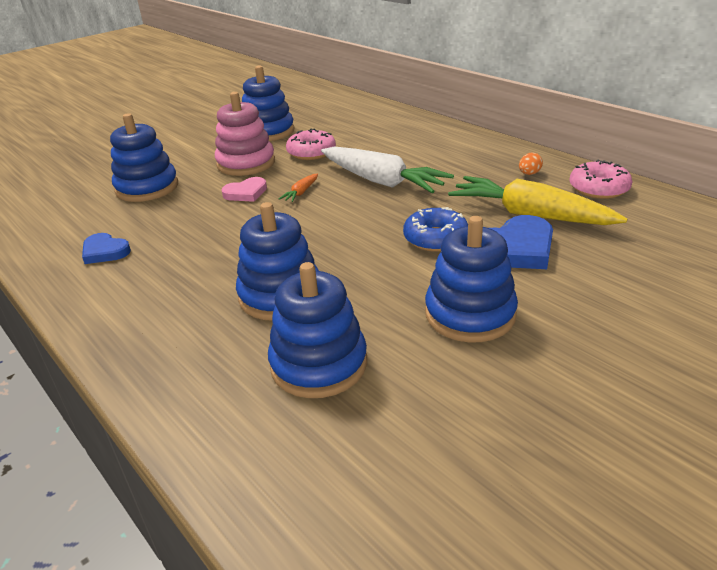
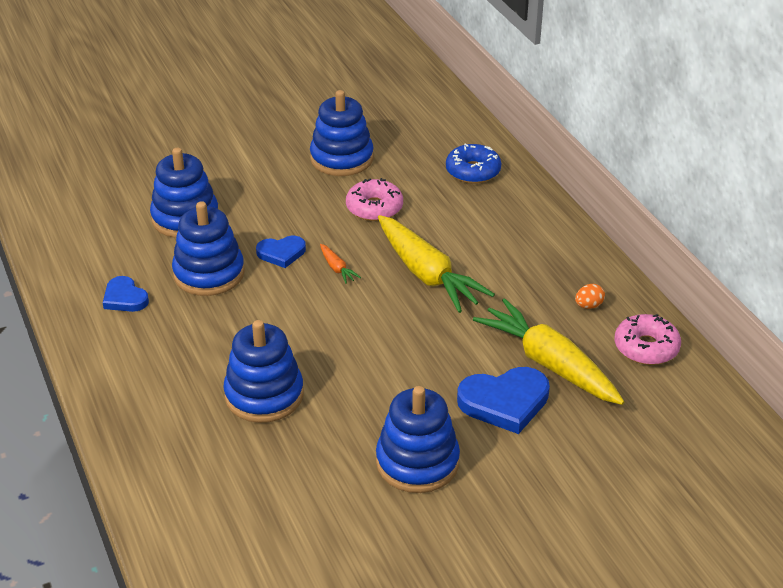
camera: 15 degrees right, 5 degrees up
(246, 163) = (298, 207): pink stacking toy -> none
(246, 193) = (281, 253): pink heart -> blue heart
(301, 192) = (337, 268): orange carrot -> orange carrot turned 75 degrees counterclockwise
(319, 364) = (267, 474): blue stacking toy -> blue stacking toy (209, 273)
(381, 181) = (427, 274): white carrot -> yellow carrot
(435, 238) = (437, 368): blue donut -> blue donut (473, 171)

